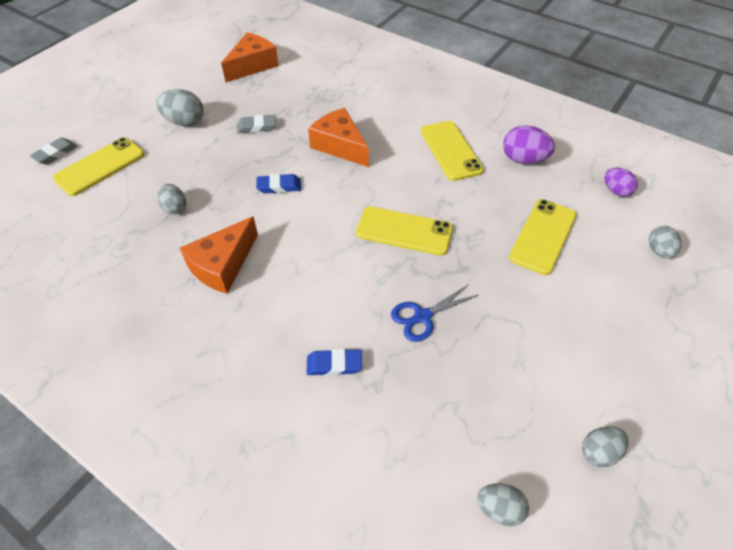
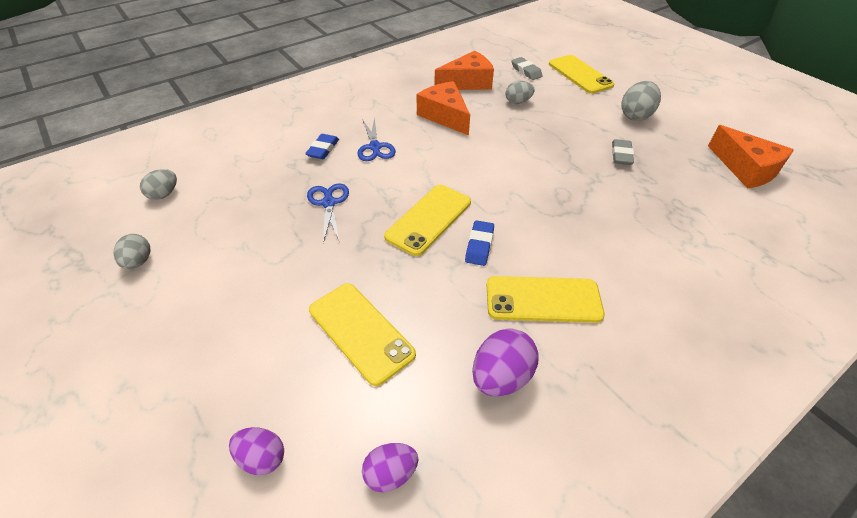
camera: 110 degrees right, 5 degrees down
(56, 154) = (601, 58): grey eraser -> grey eraser (526, 71)
(279, 186) = (524, 155): blue eraser -> blue eraser (479, 245)
(310, 312) = (375, 147): none -> blue scissors
(339, 146) = (576, 205): orange cheese -> orange cheese (468, 82)
(659, 251) = (262, 457): grey egg -> purple egg

